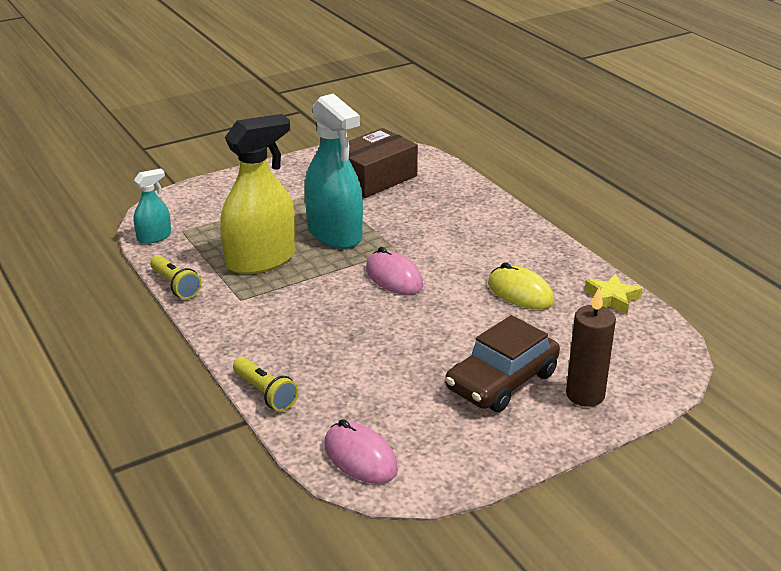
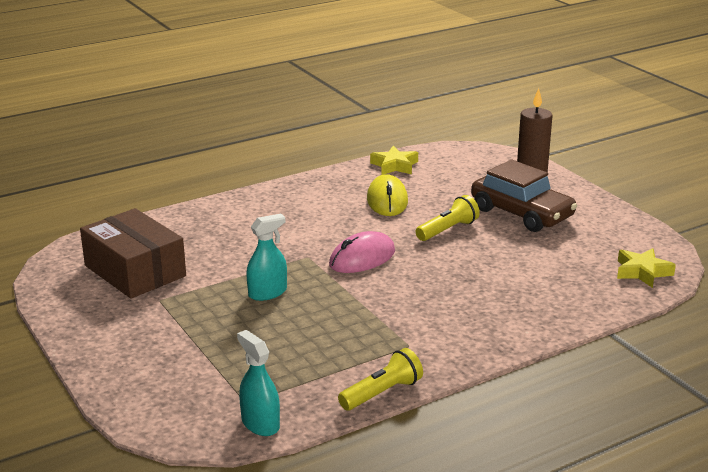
camera: 90 degrees left, 5 degrees down
(261, 260) = (324, 337): yellow spray bottle -> none
(265, 393) = (571, 320): yellow flashlight -> yellow flashlight (447, 230)
(334, 233) = (267, 293): turquoise spray bottle -> turquoise spray bottle, size x0.49
(360, 457) = (642, 272): pink mouse -> yellow star
(520, 293) = (387, 200): yellow mouse -> yellow mouse turned 45 degrees counterclockwise

